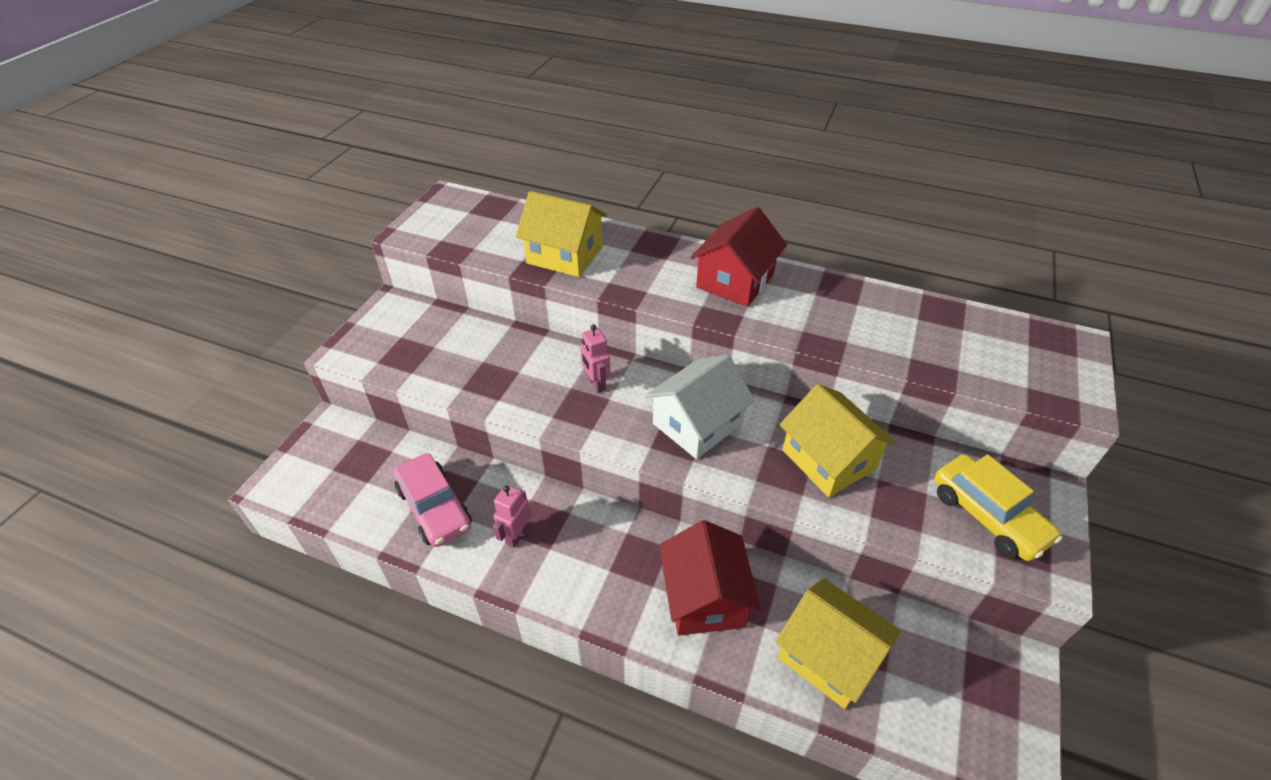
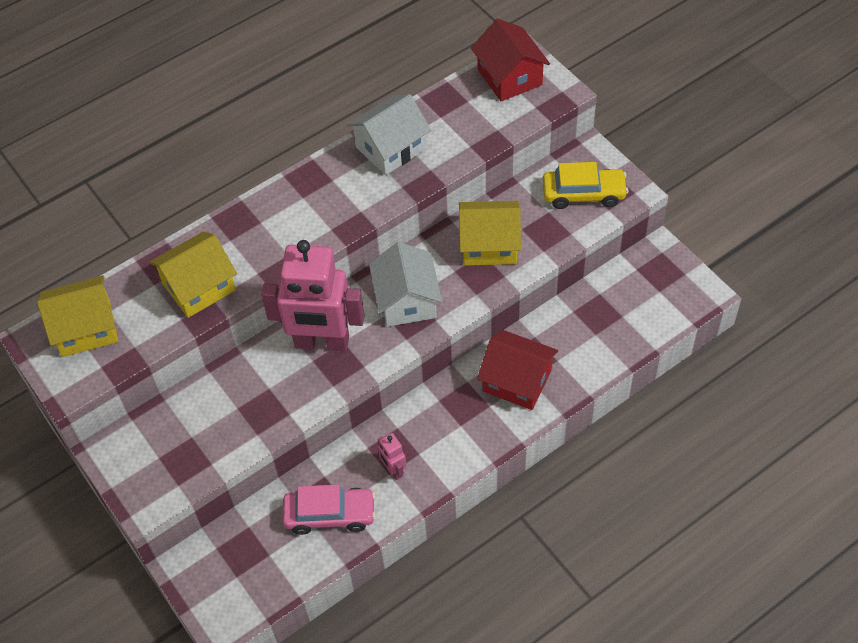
camera: 55 degrees left, 10 degrees up
(596, 384) = (321, 342): pink robot -> pink robot, size x2.43
(735, 281) = (321, 194): red house -> red house (509, 77)
(828, 656) = (596, 338): yellow house -> yellow house (86, 328)
(839, 301) = (390, 148): none -> white house

